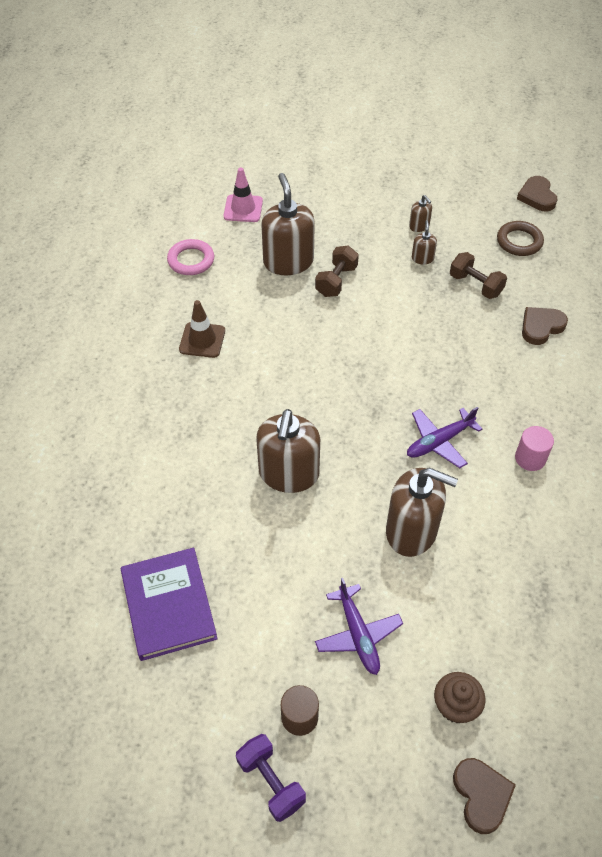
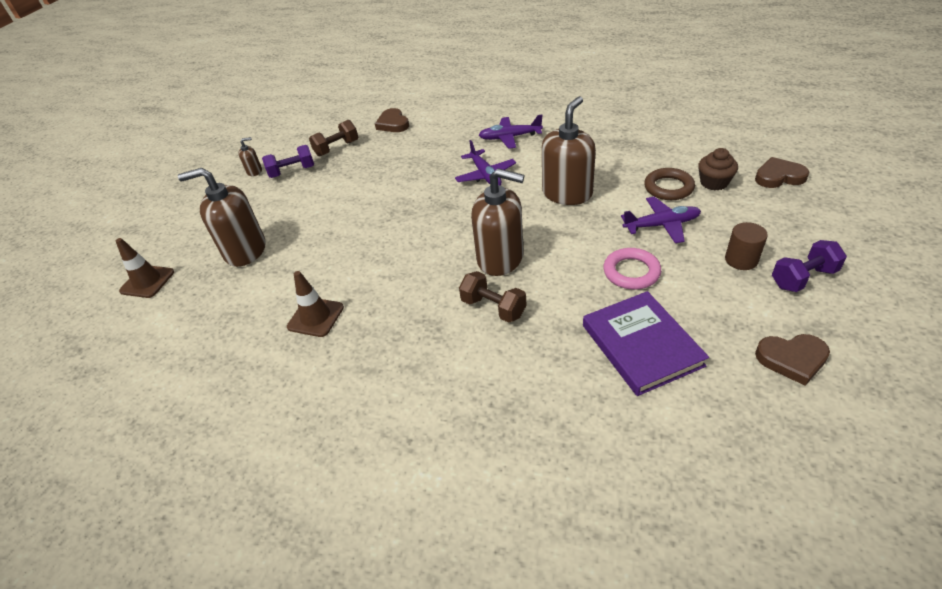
camera: 75 degrees left, 10 degrees down
(169, 605) = (641, 345): purple book -> purple book turned 75 degrees clockwise
(191, 260) = (194, 326): pink ring -> pink ring (631, 272)
(243, 209) = (147, 281): pink traffic cone -> brown traffic cone
(336, 281) = (289, 221): brown dumbbell -> brown dumbbell (493, 308)
(422, 258) = (292, 172): brown soap dispenser -> purple dumbbell
(519, 241) = (304, 126): brown ring -> brown ring (668, 188)
(530, 458) = (510, 137): pink cylinder -> purple plane
(537, 196) = (263, 115): brown heart -> brown heart (792, 359)

